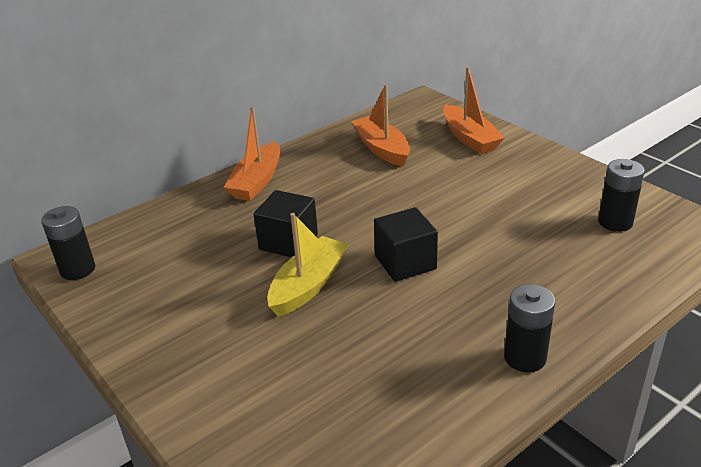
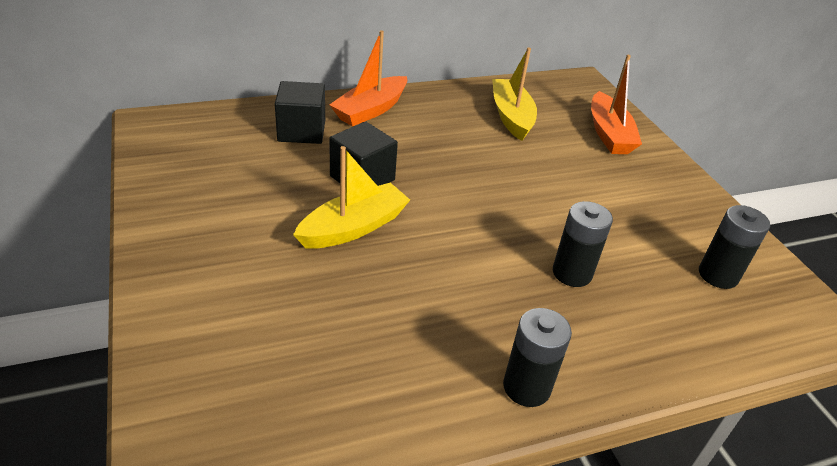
camera: 15 degrees right, 5 degrees up
(78, 269) = (159, 139): black battery -> black battery (572, 273)
(382, 149) = (511, 117): orange boat -> yellow boat
(405, 262) = (463, 239): black cube -> black cube (301, 131)

